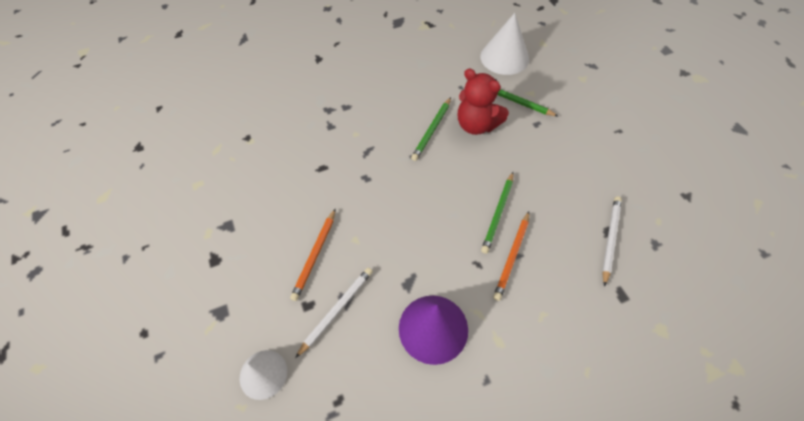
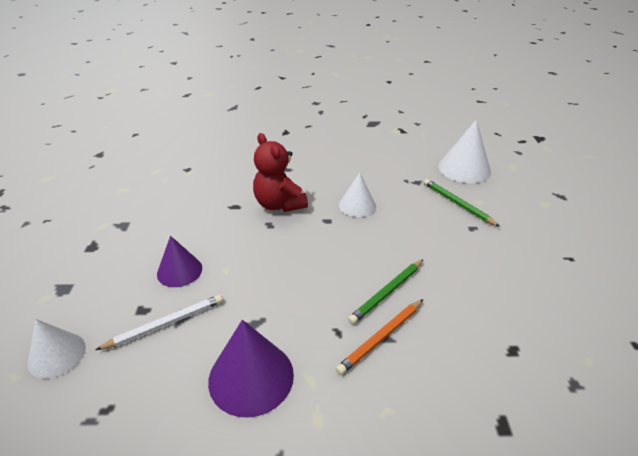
camera: 20 degrees right, 20 degrees down
(315, 255) = (179, 271): orange pencil -> purple cone
(432, 130) = (357, 205): green pencil -> white cone
(476, 125) = (406, 212): red teddy bear -> red teddy bear (279, 204)
(610, 239) = (513, 359): white pencil -> none

